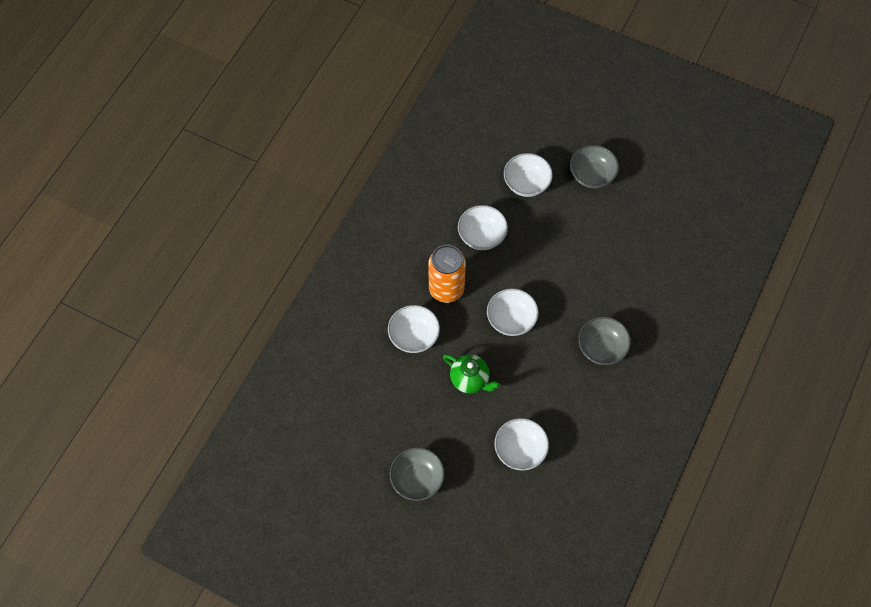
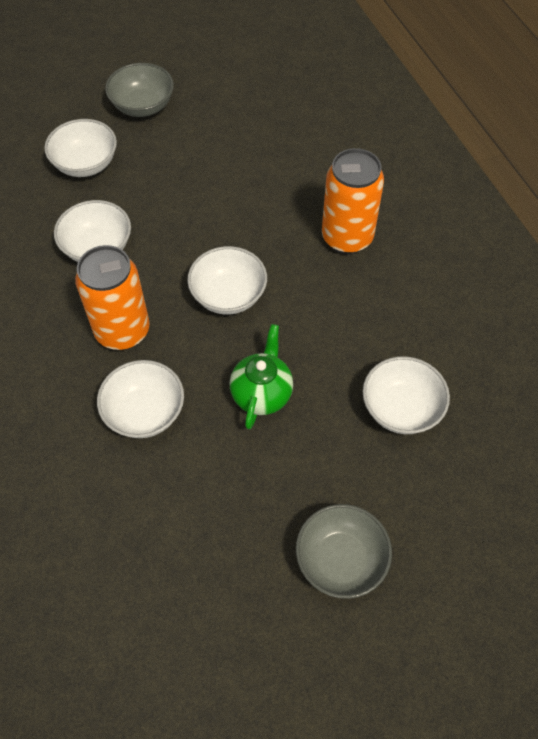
camera: 50 degrees left, 5 degrees down
(470, 380) = (262, 394): green teapot -> green teapot turned 60 degrees counterclockwise
(601, 348) = (347, 237): grey bowl -> orange can

